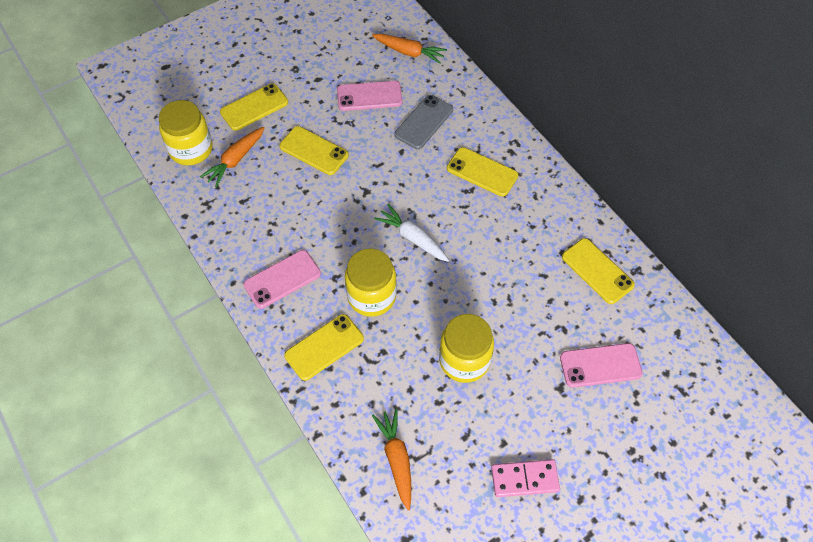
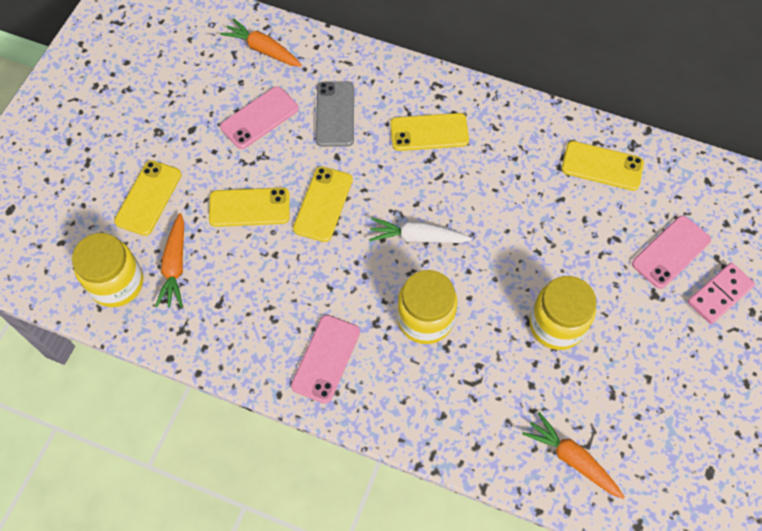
camera: 35 degrees left, 5 degrees up
(324, 347) = (421, 398): yellow phone -> yellow phone (323, 204)
(409, 52) = (263, 49): orange carrot -> orange carrot turned 135 degrees counterclockwise
(524, 479) = (690, 398): pink domino -> pink domino (719, 294)

